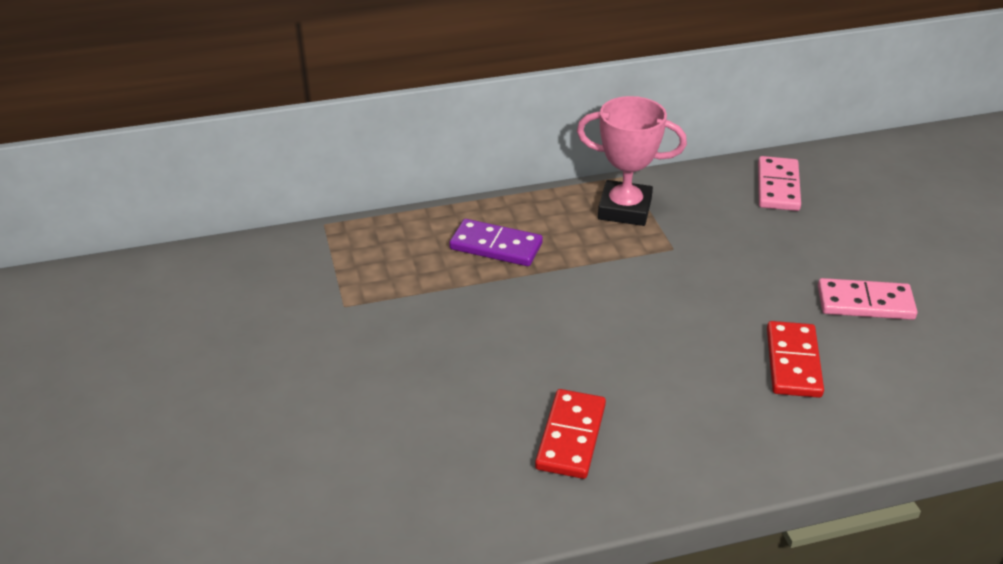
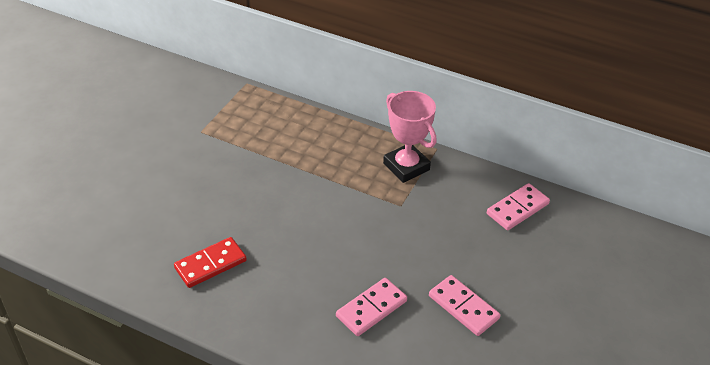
camera: 40 degrees right, 5 degrees up
(496, 246) = (310, 145): purple domino -> none
(793, 362) = (371, 309): red domino -> pink domino

